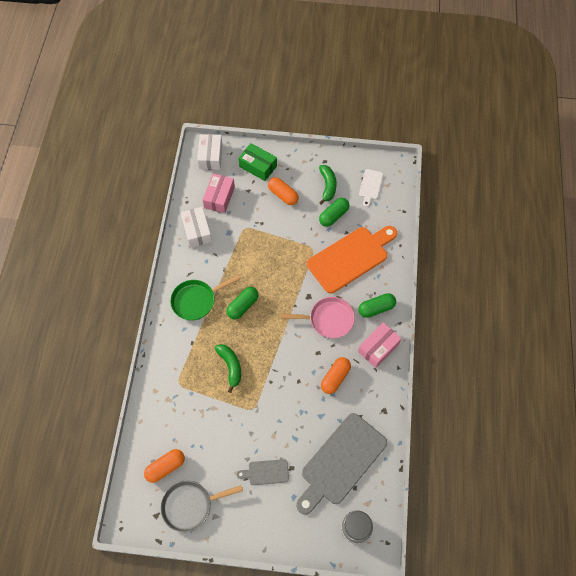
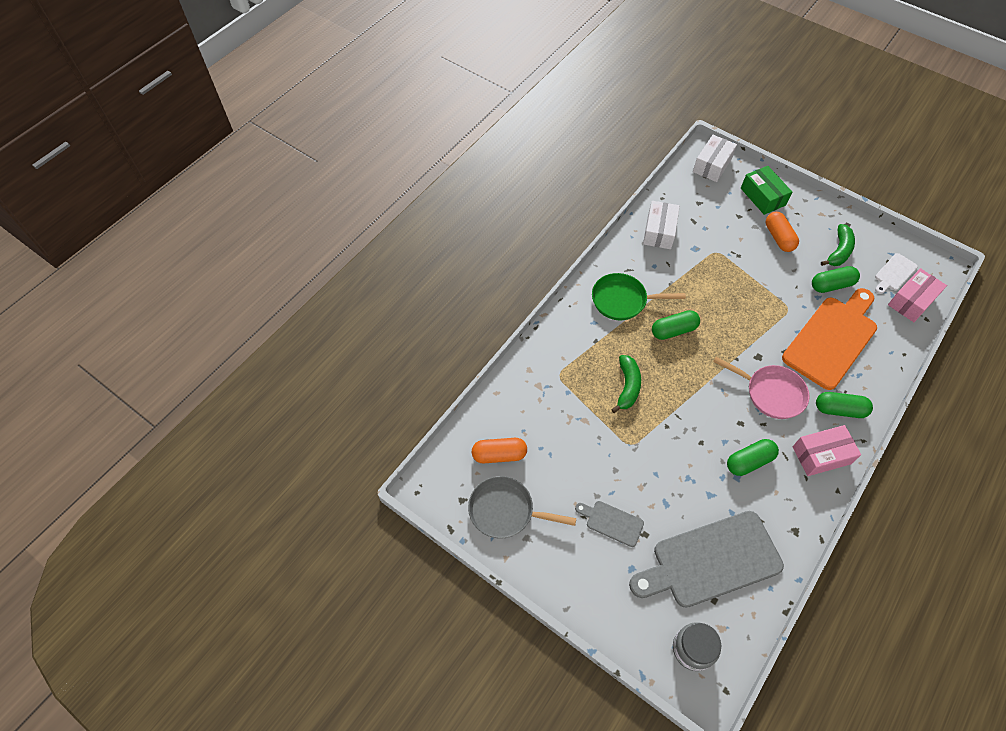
camera: 30 degrees right, 5 degrees down
(219, 197) = (701, 209): pink box -> pink box (911, 301)
(335, 378) = (749, 461): orange capsule -> green capsule
(350, 257) = (832, 339): orange cutting board -> orange cutting board turned 45 degrees counterclockwise

